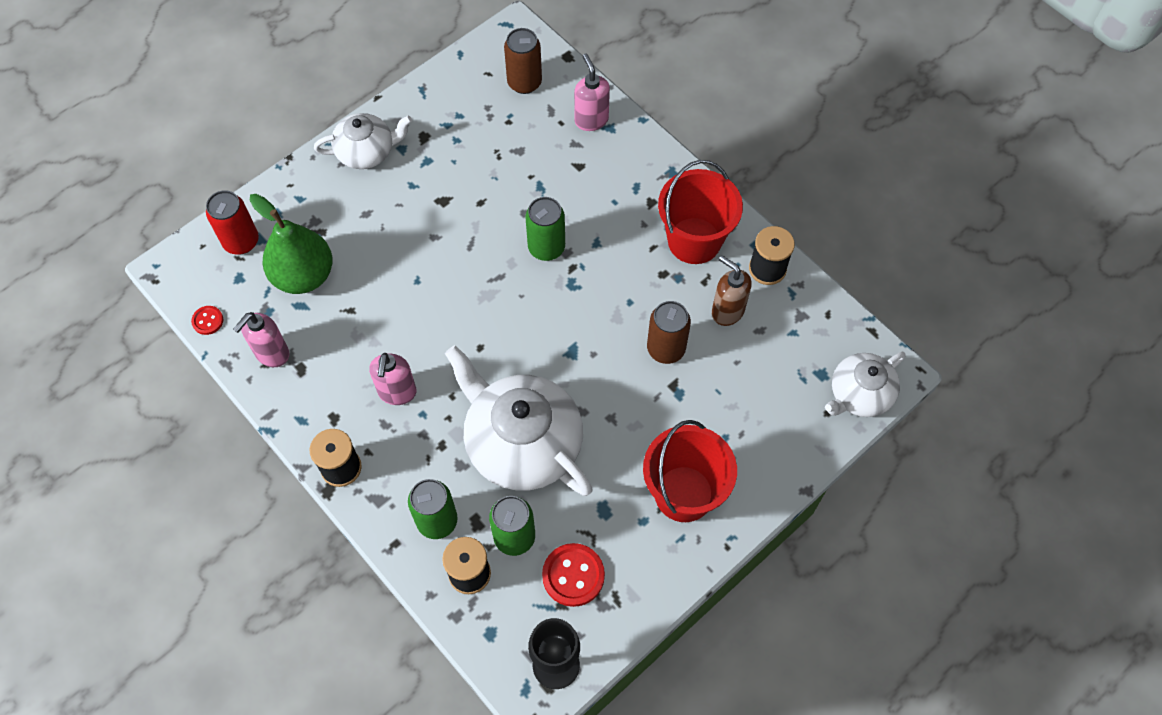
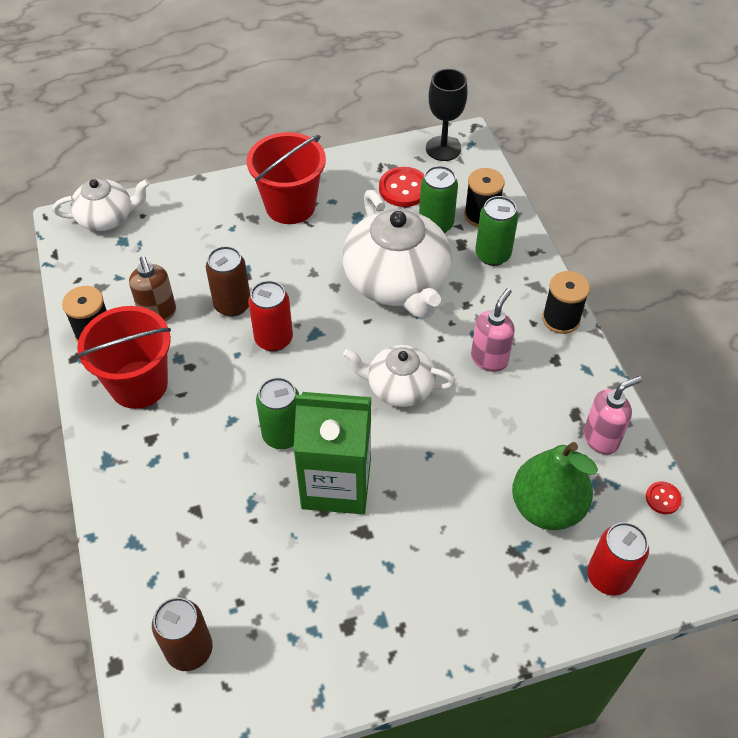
camera: 155 degrees left, 10 degrees down
(367, 152) = (425, 634): white teapot -> white teapot (399, 387)
(481, 227) = (336, 484): none -> green carton
(591, 120) = (146, 561): pink soap dispenser -> none
(606, 330) = (274, 339): none -> red can

